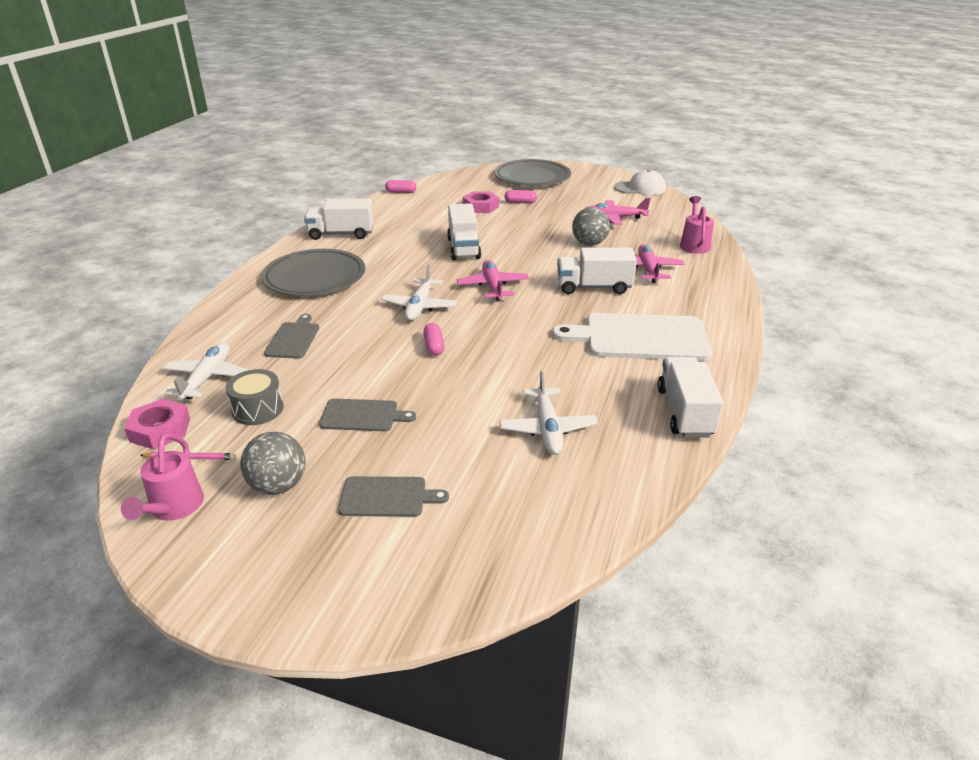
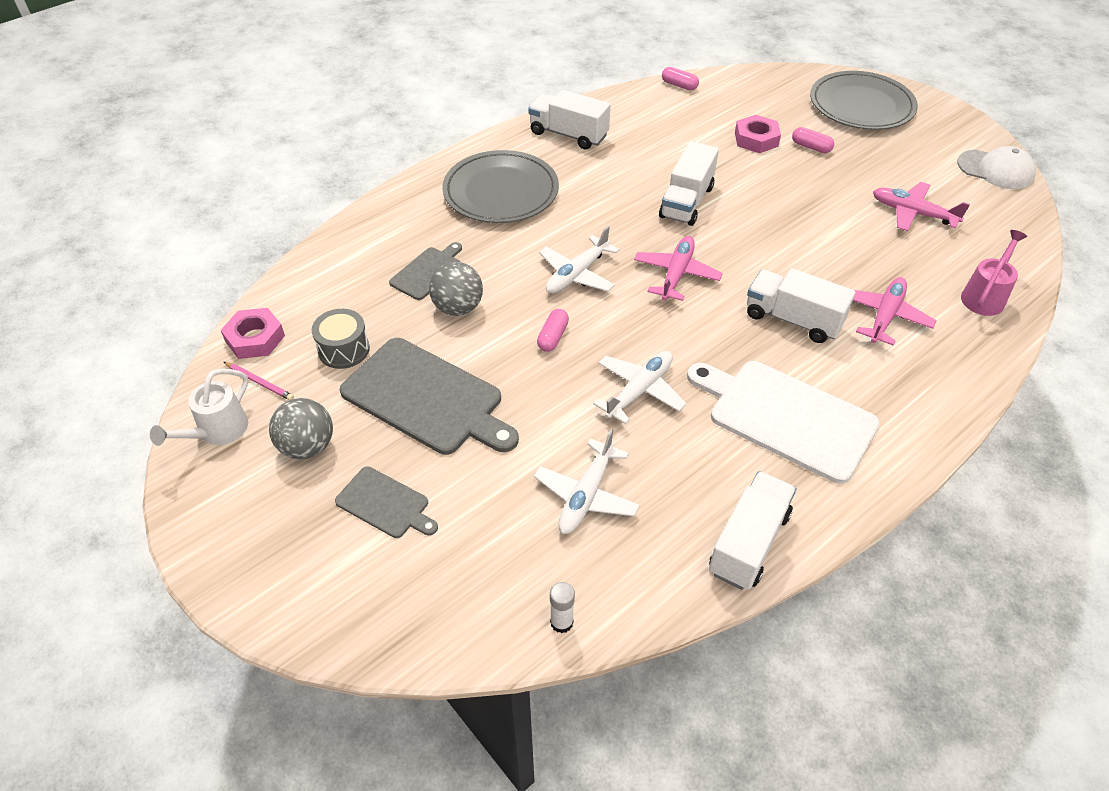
camera: 30 degrees right, 15 degrees up
(173, 508) = (217, 432): pink watering can -> white watering can
(207, 378) = (325, 292): white plane -> white plane (639, 390)
(362, 415) = (426, 398): grey cutting board -> grey cutting board, size x1.91
(589, 244) = (844, 247): grey ball -> grey ball (458, 308)
(603, 513) = (561, 622): none -> white glue stick

